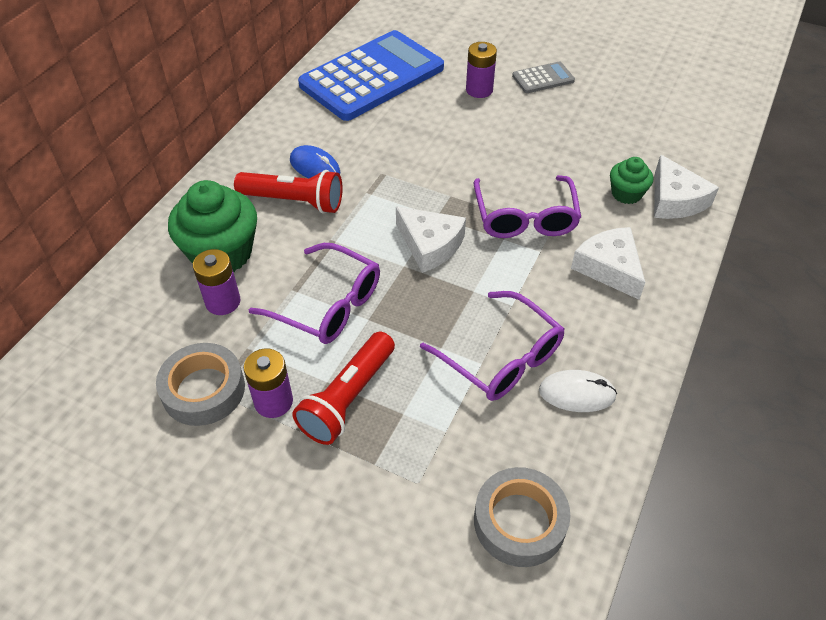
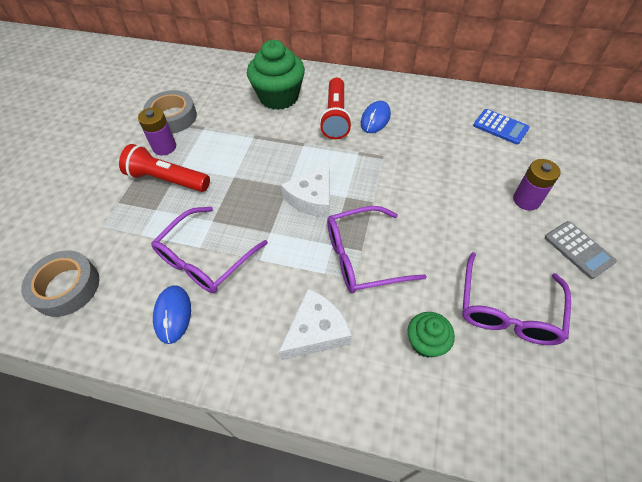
camera: 80 degrees right, 5 degrees up
(223, 302) = (239, 108): purple battery -> none
(328, 305) = (243, 154): purple glasses -> purple glasses (507, 310)
(372, 76) = (500, 127): blue calculator -> blue calculator, size x0.42
(577, 393) = (173, 314): white mouse -> blue mouse
(675, 200) = (434, 394): white cheese -> none

